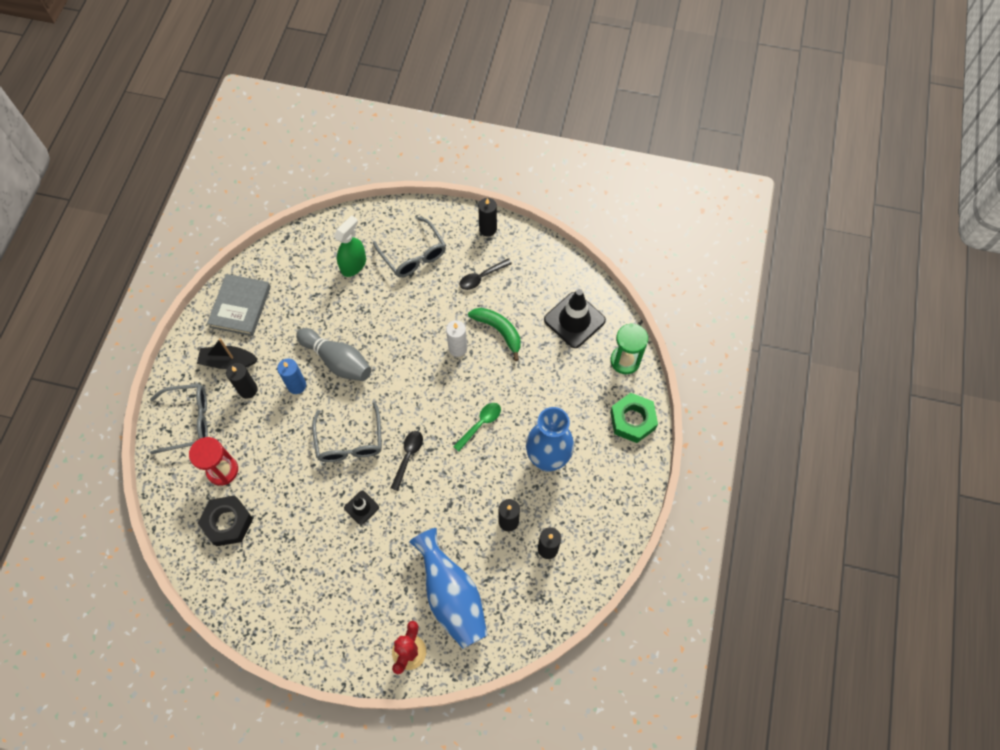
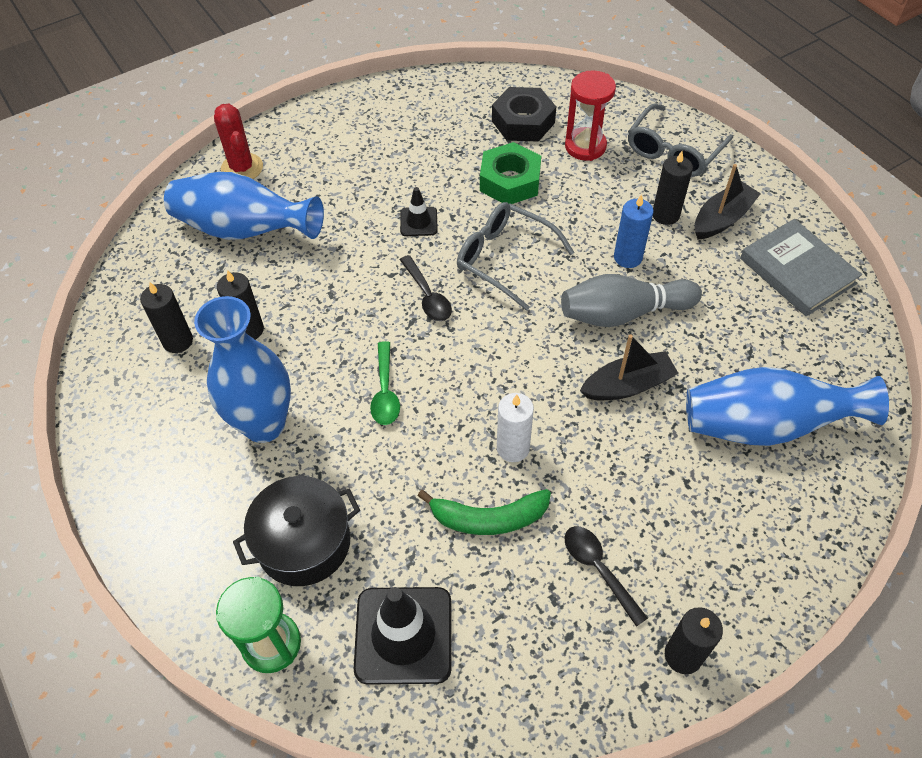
camera: 135 degrees right, 10 degrees down
(353, 265) = (765, 426): green spray bottle -> blue vase
(380, 329) = (627, 385): none -> black boat
(413, 255) = (720, 510): grey glasses -> none
(481, 277) = (598, 569): black spoon -> black spoon turned 45 degrees counterclockwise
(579, 388) = (304, 542): none -> black pot
(632, 420) = (189, 567): green nut -> green nut (510, 181)

